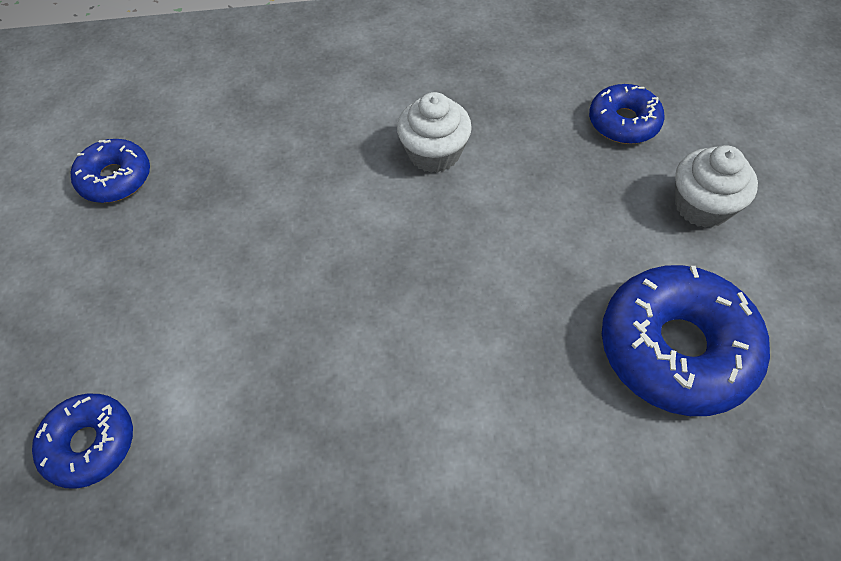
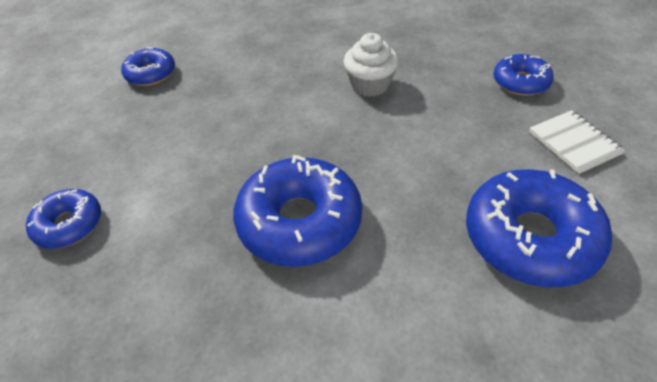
camera: 15 degrees right, 10 degrees down
(399, 380) = (300, 222): none -> blue donut
(702, 206) = (574, 143): white cupcake -> white notebook

